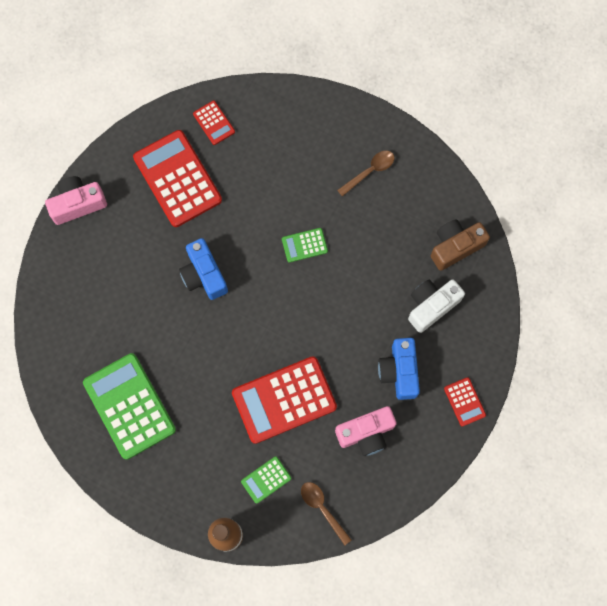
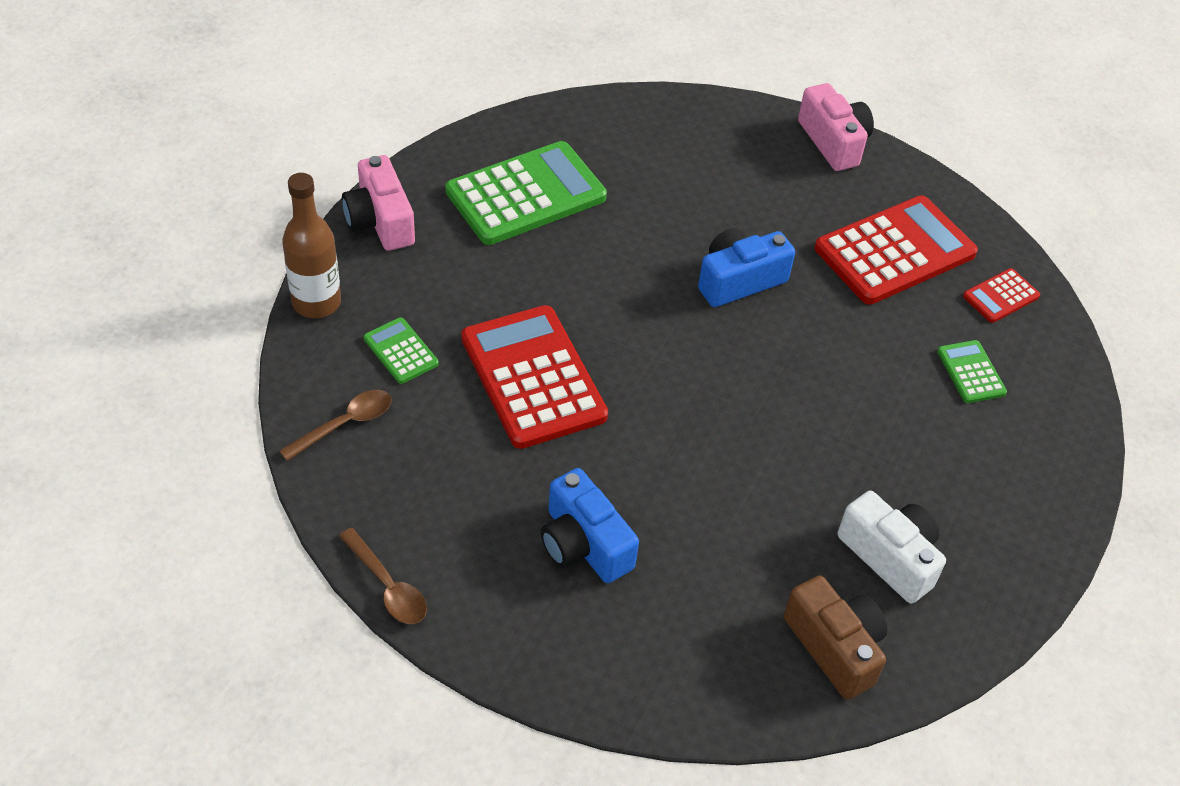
camera: 85 degrees right, 25 degrees down
(304, 245) = (806, 411): green calculator -> green calculator (971, 372)
(366, 433) = (471, 490): pink camera -> pink camera (380, 221)
(369, 171) = (961, 511): brown spoon -> brown spoon (387, 586)
(399, 371) = (584, 544): blue camera -> blue camera turned 120 degrees counterclockwise
(431, 306) = (712, 601): white camera -> white camera (890, 557)
(464, 402) = (526, 649): red calculator -> none

